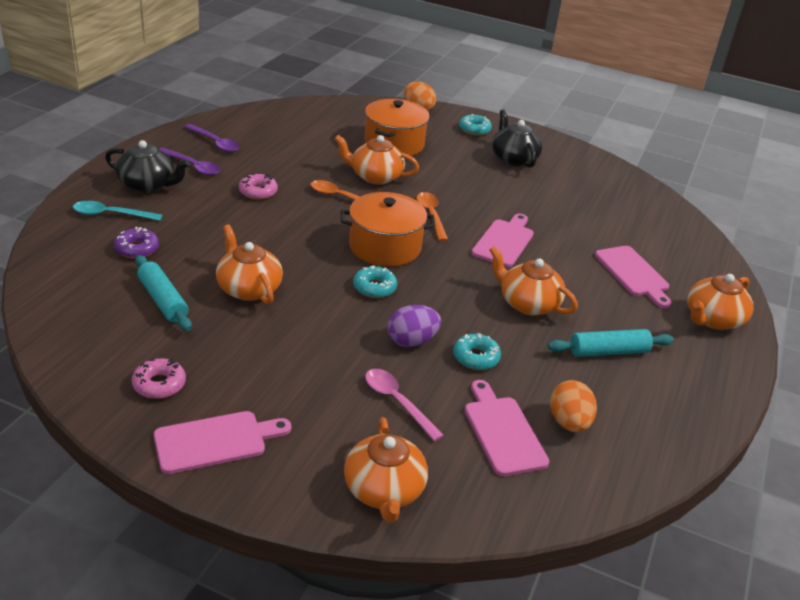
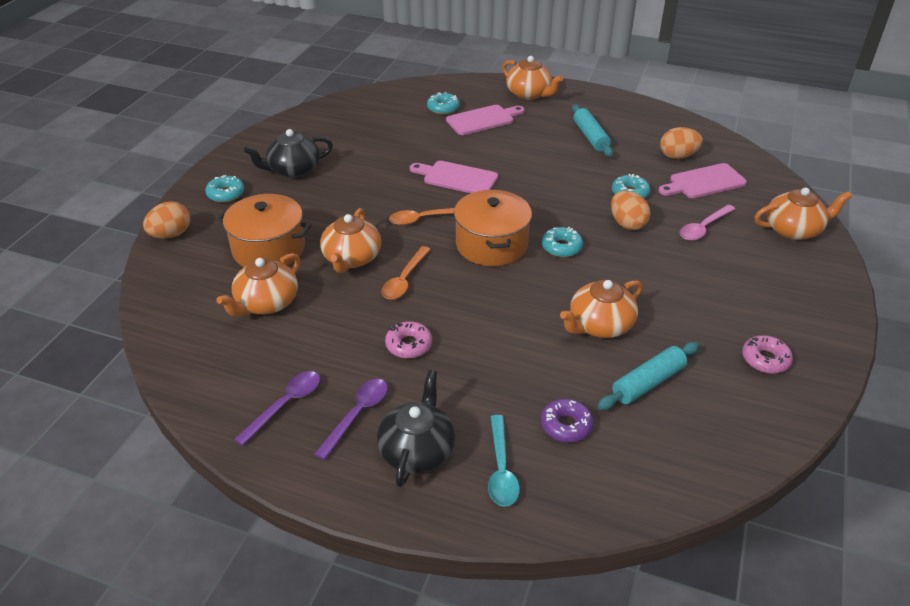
camera: 90 degrees left, 5 degrees up
(215, 441) = (805, 314): pink cutting board -> none
(411, 341) = (627, 224): purple egg -> orange egg
(527, 303) = (547, 168): orange teapot -> orange teapot (266, 303)
(654, 249) = (443, 108): none -> turquoise donut

